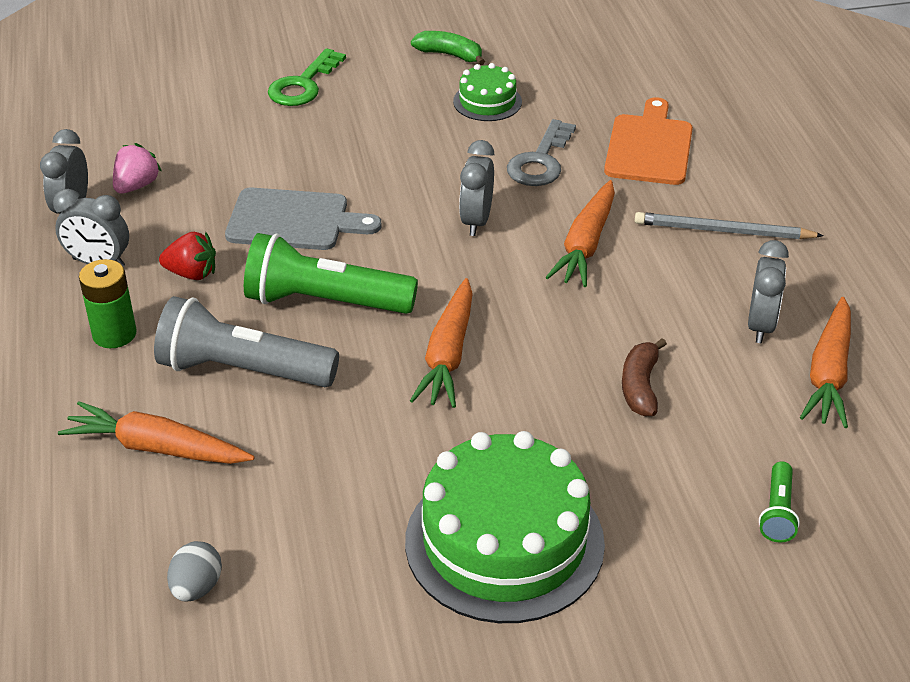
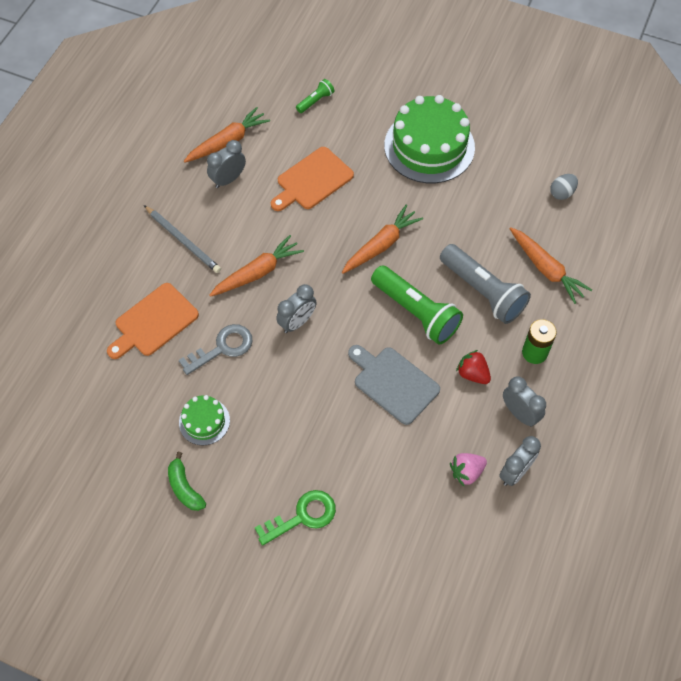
camera: 145 degrees left, 20 degrees up
(640, 387) = (312, 180): brown banana -> orange cutting board

